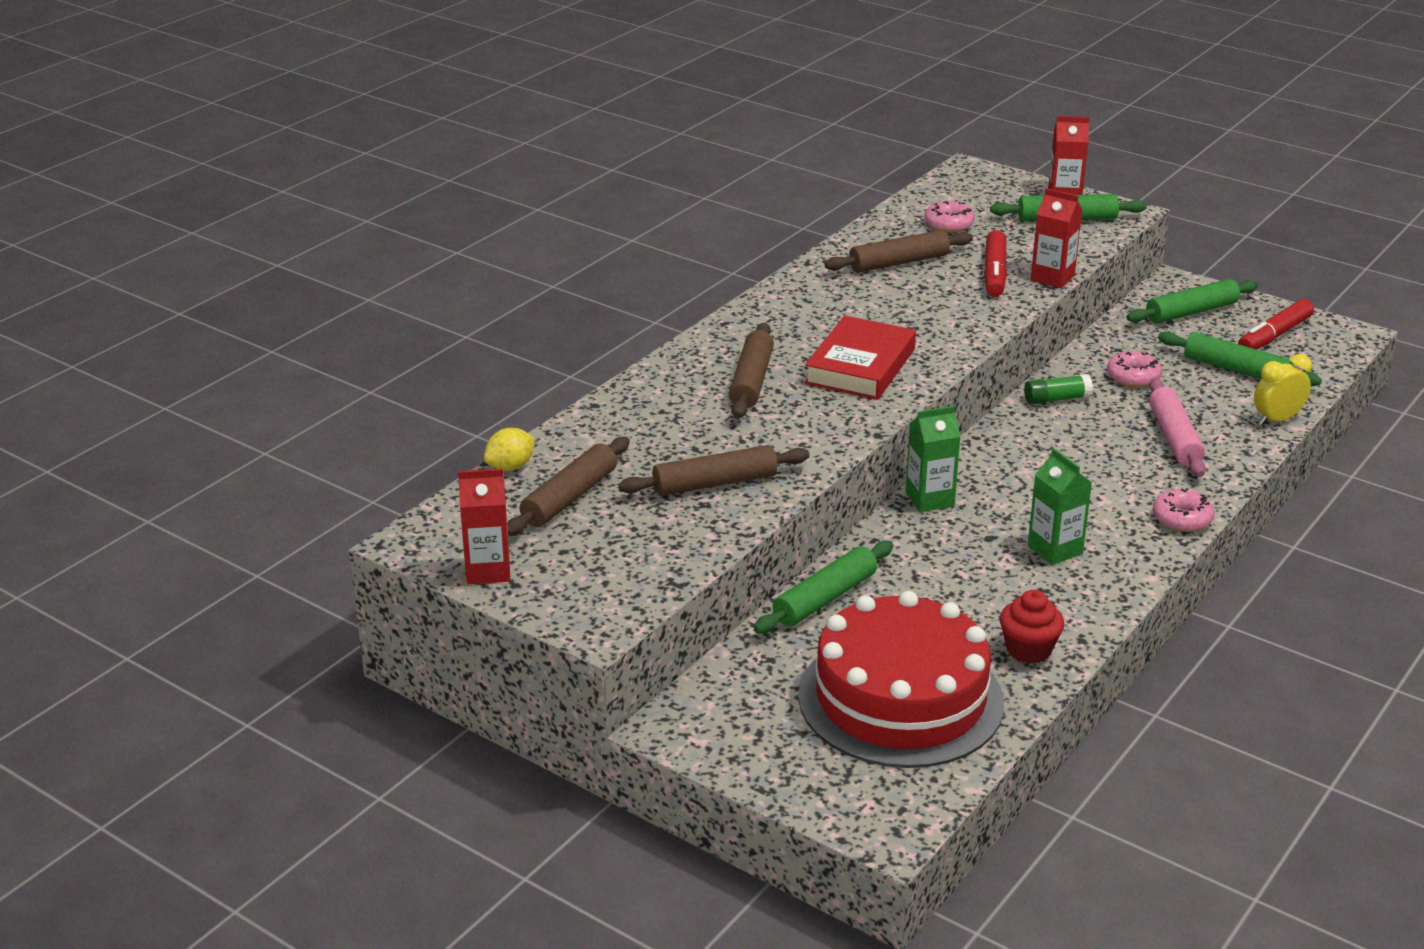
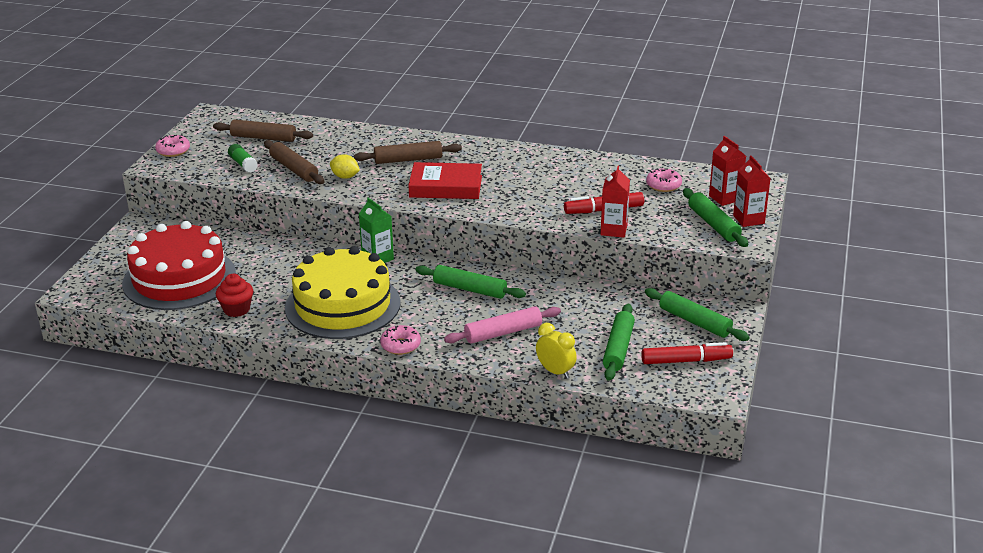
camera: 70 degrees right, 0 degrees up
(488, 570) = (192, 133): red carton -> red carton (724, 198)
(510, 467) = (285, 119): yellow lemon -> yellow lemon (345, 177)
(825, 598) = (262, 243): green rolling pin -> green rolling pin (470, 289)
(898, 262) = (592, 178): brown rolling pin -> none
(1055, 550) = (343, 305): green carton -> yellow cake
(1056, 399) = (525, 284): green glue stick -> green glue stick (243, 164)
(1133, 377) = (576, 308): pink donut -> pink donut (173, 151)
(1274, 336) = (686, 361): red marker -> red marker turned 150 degrees clockwise

